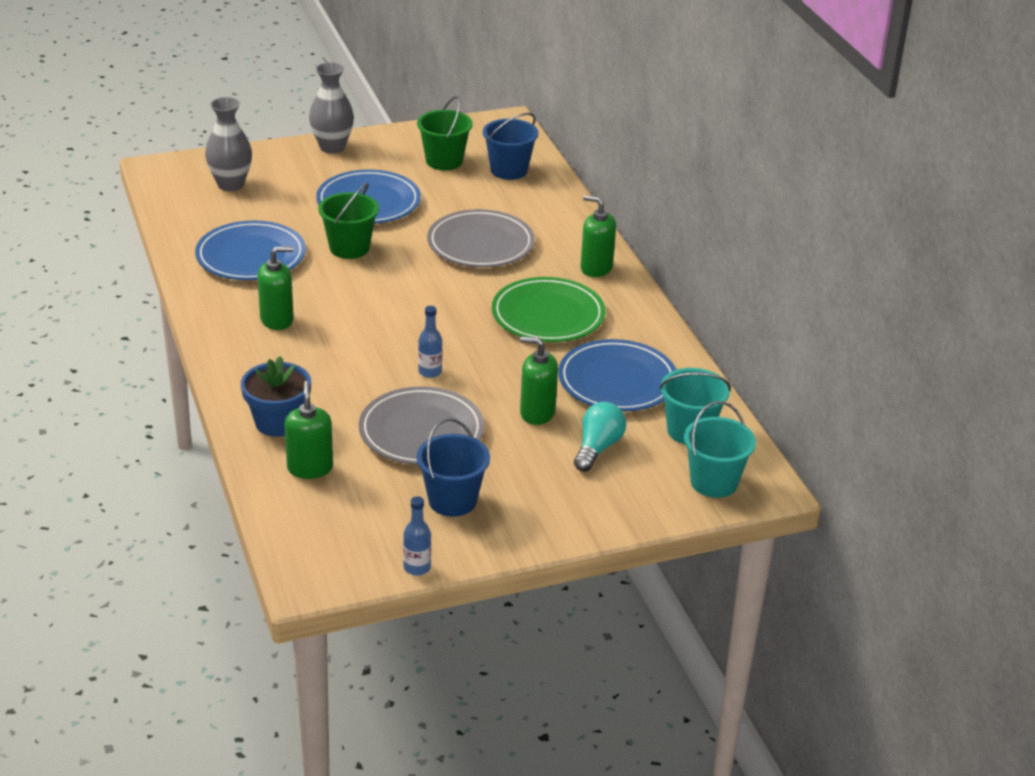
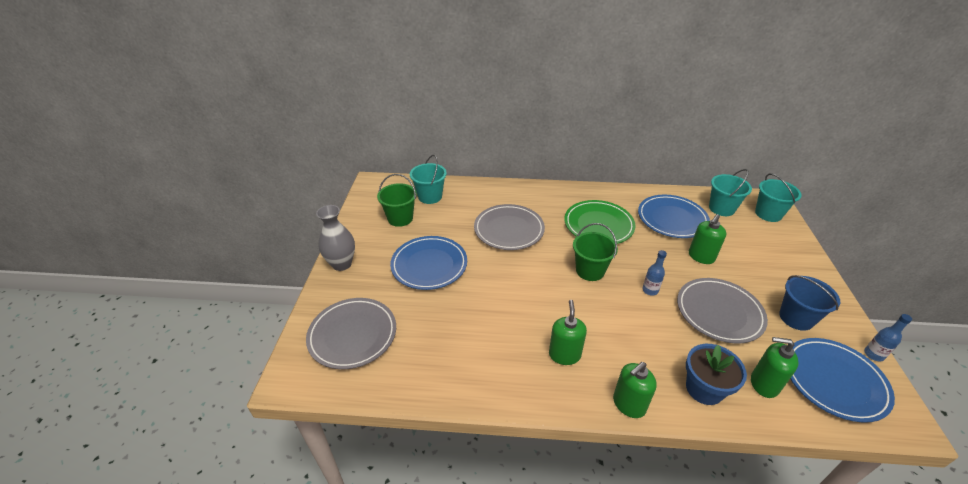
camera: 65 degrees left, 5 degrees up
(230, 184) = (352, 335): grey vase -> grey plate
(251, 256) = (468, 348): blue plate -> blue plate (834, 381)
(349, 248) = (483, 290): green bucket -> green bucket (590, 271)
(509, 170) = (430, 196): blue bucket -> turquoise bucket
(596, 268) = (555, 195): green soap dispenser -> green soap dispenser (629, 404)
(597, 448) = (737, 244): turquoise light bulb -> none

